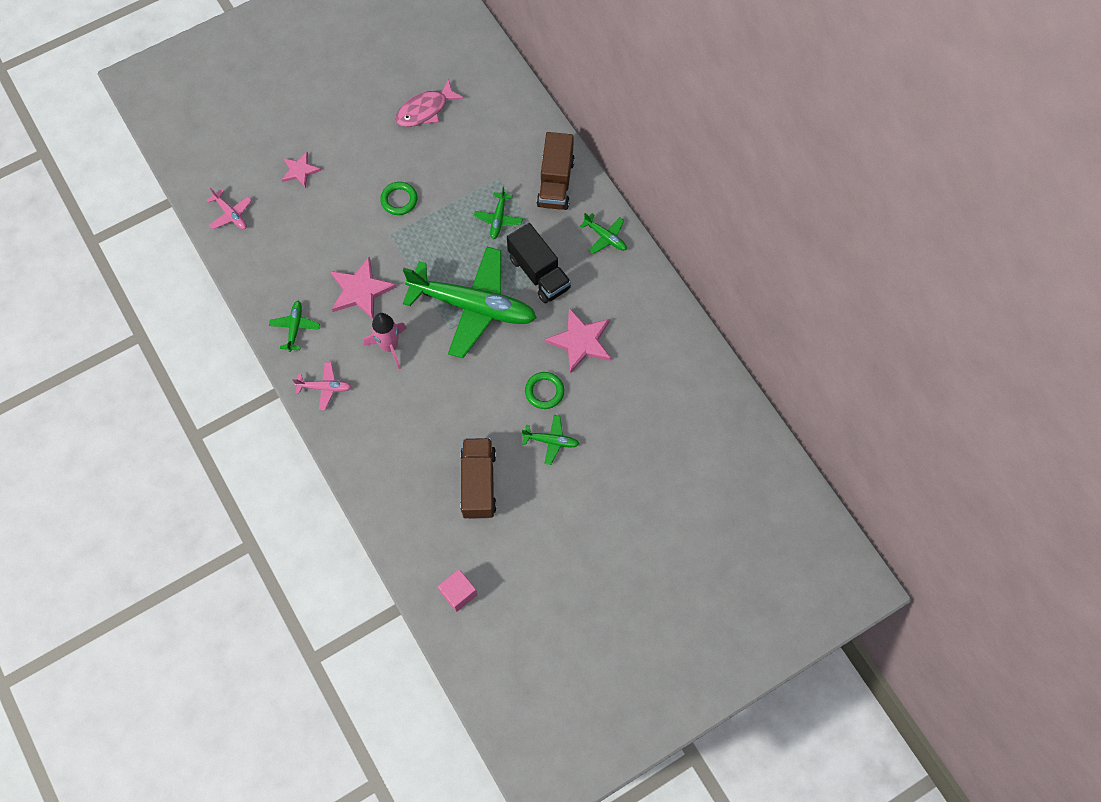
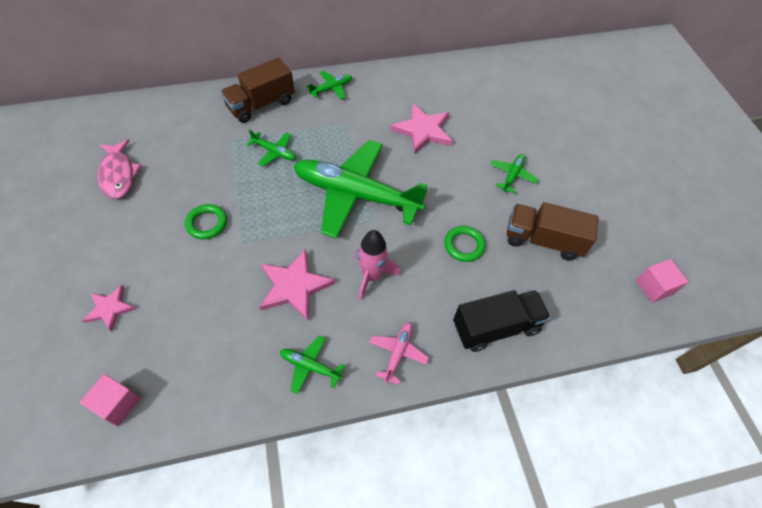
camera: 75 degrees left, 10 degrees down
(231, 214) = (118, 404): pink plane -> pink cube
(473, 306) = (356, 195): green plane -> green plane turned 105 degrees counterclockwise
(539, 273) = (344, 139): black truck -> black truck (495, 327)
(544, 391) = (463, 167): green ring -> green ring (464, 245)
(555, 183) = (261, 104): brown truck -> brown truck turned 120 degrees clockwise

